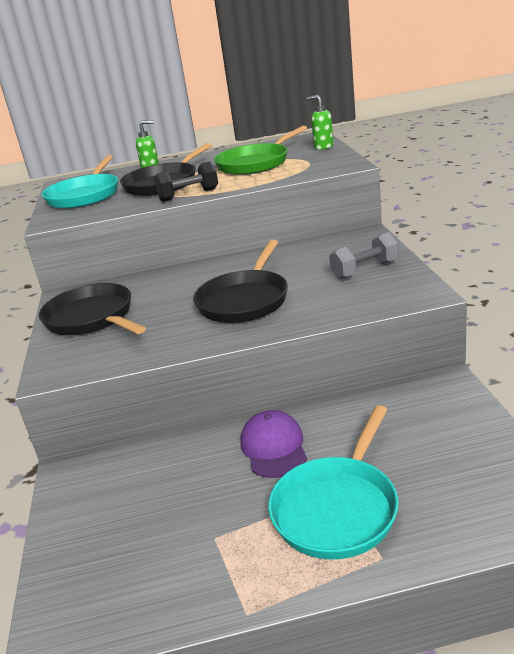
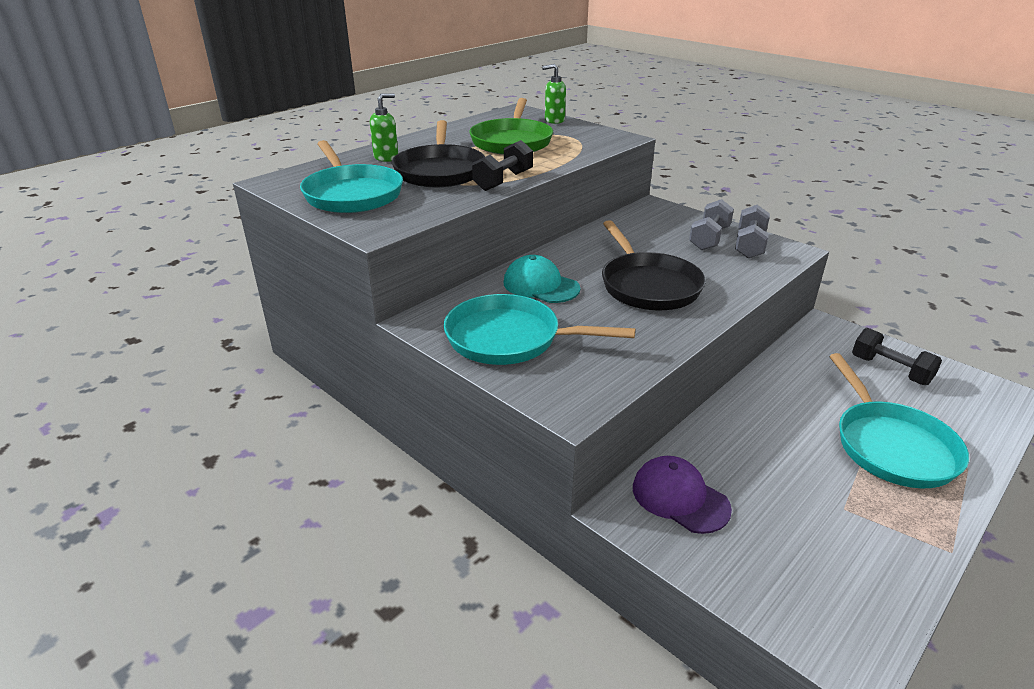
camera: 40 degrees left, 5 degrees up
(92, 318) = (510, 338): black pan -> turquoise pan
(171, 285) = (540, 285): none -> turquoise cap
(274, 447) = (777, 417): purple cap -> purple cap (680, 498)
(392, 282) = (749, 245): none -> grey dumbbell
(451, 443) = (890, 370): none -> black dumbbell

